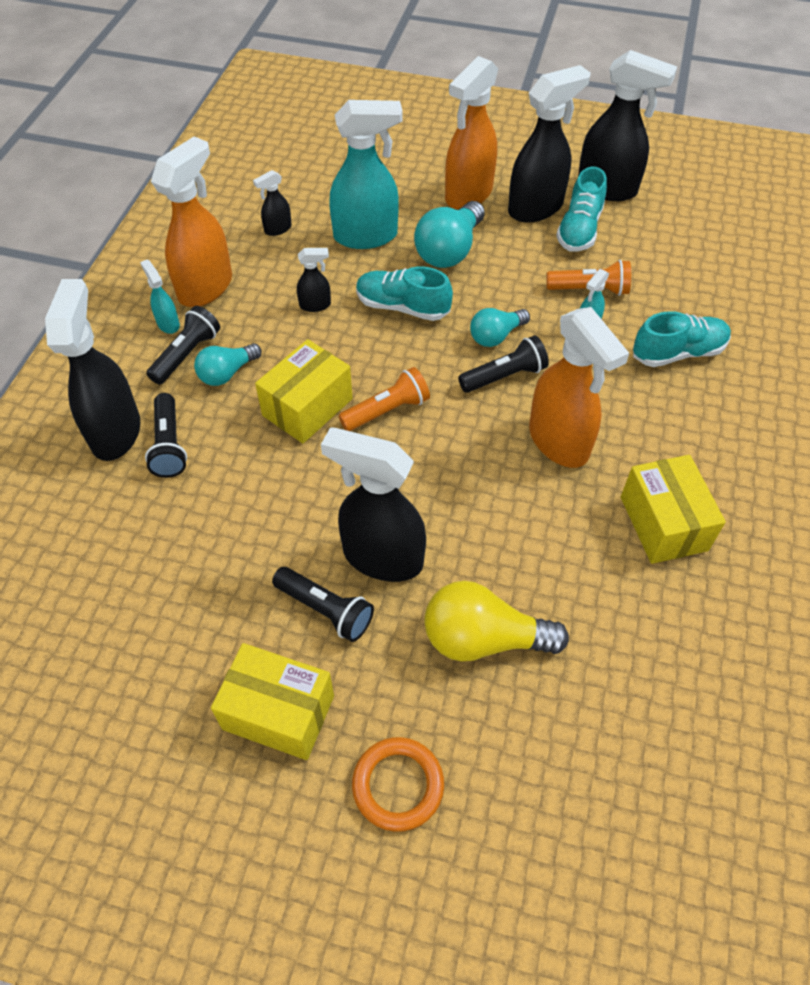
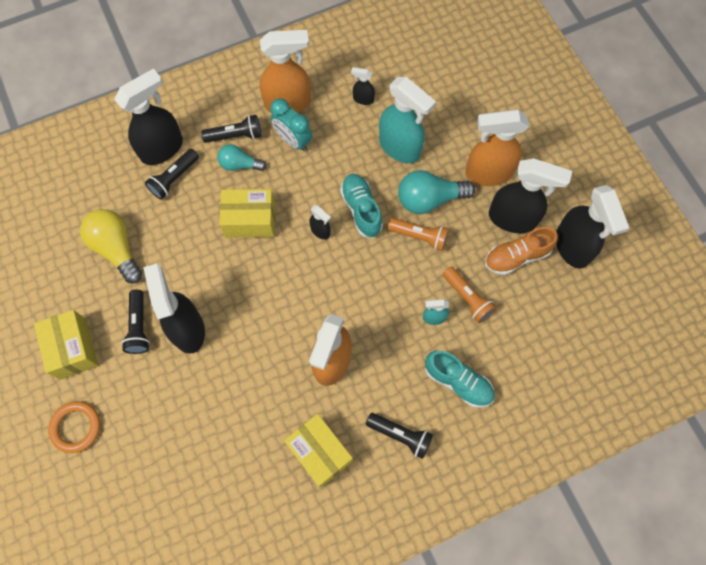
camera: 50 degrees right, 15 degrees up
(168, 324) = (247, 109): turquoise spray bottle -> none
(255, 310) = (293, 140): none -> turquoise clock
(315, 305) = (323, 166): black spray bottle -> black spray bottle (320, 231)
(387, 410) = (280, 259): orange flashlight -> orange flashlight (419, 236)
(483, 639) = (178, 410): yellow light bulb -> yellow light bulb (116, 248)
(496, 336) = (382, 274): turquoise light bulb -> none
(504, 376) = (356, 300): black flashlight -> black flashlight (401, 435)
(579, 229) = (516, 257): turquoise shoe -> orange shoe
(663, 523) = (319, 452): yellow box -> yellow box turned 75 degrees counterclockwise

